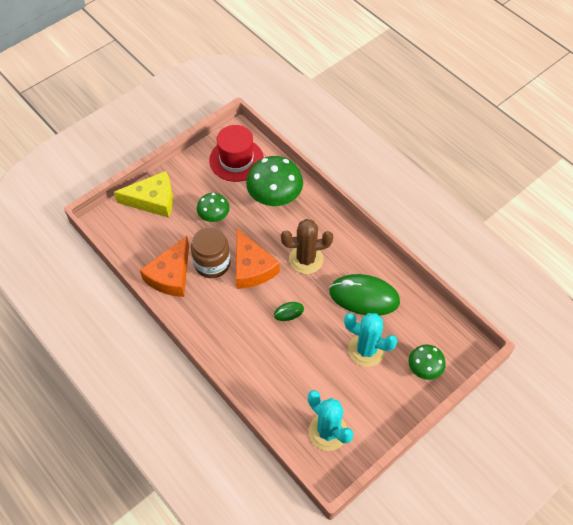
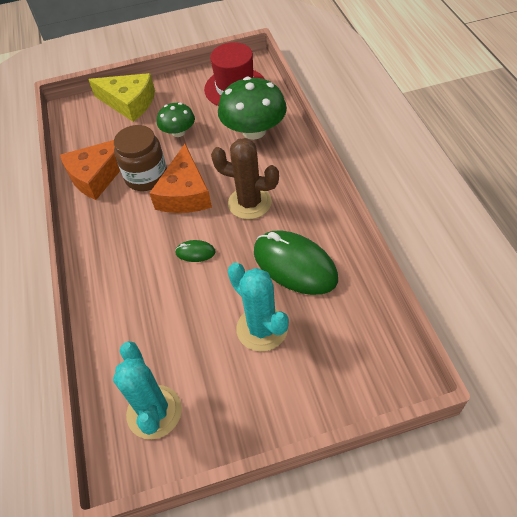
camera: 30 degrees right, 5 degrees down
(424, 368) = (326, 381): green mushroom -> none

